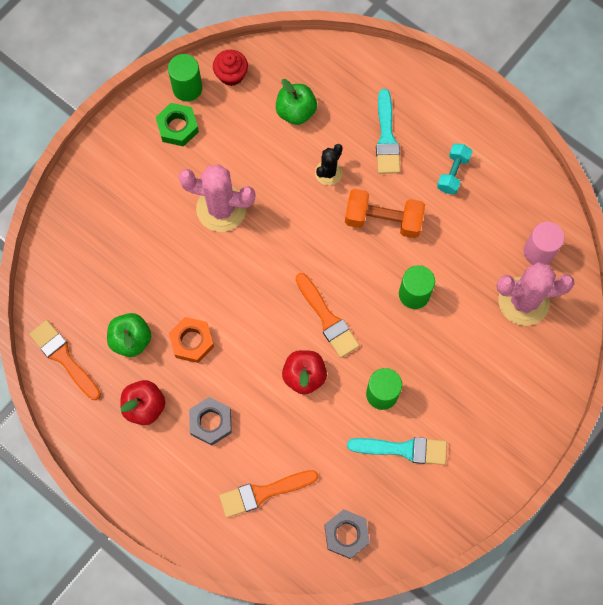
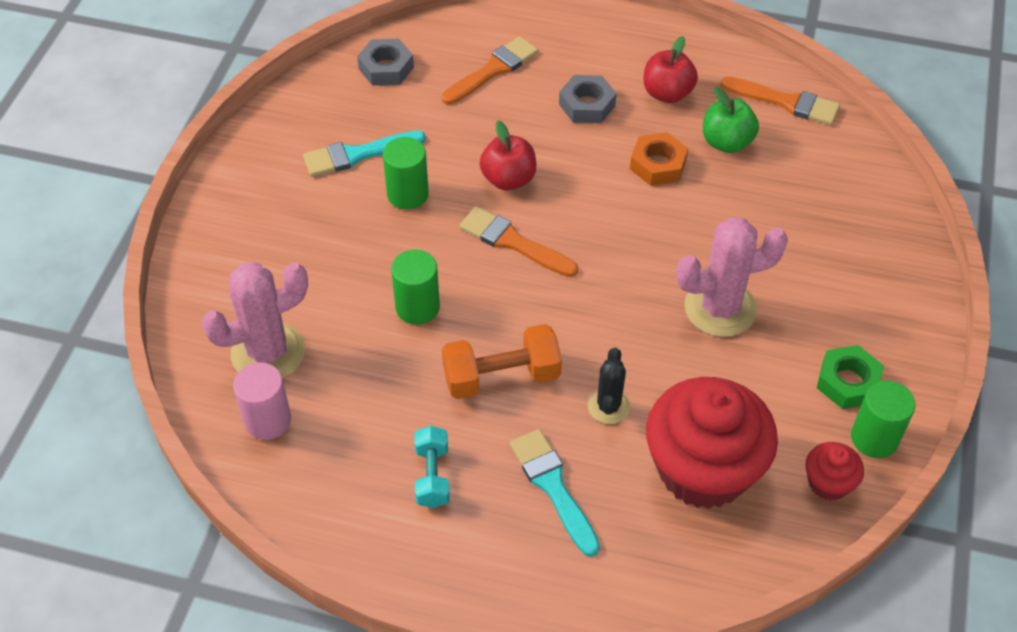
camera: 155 degrees right, 20 degrees down
(296, 111) = (703, 469): green apple -> red cupcake

